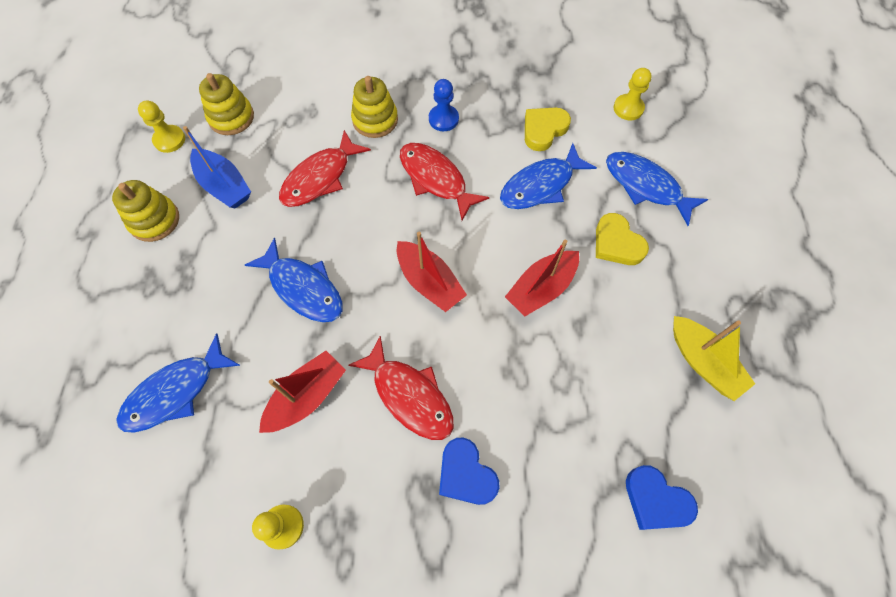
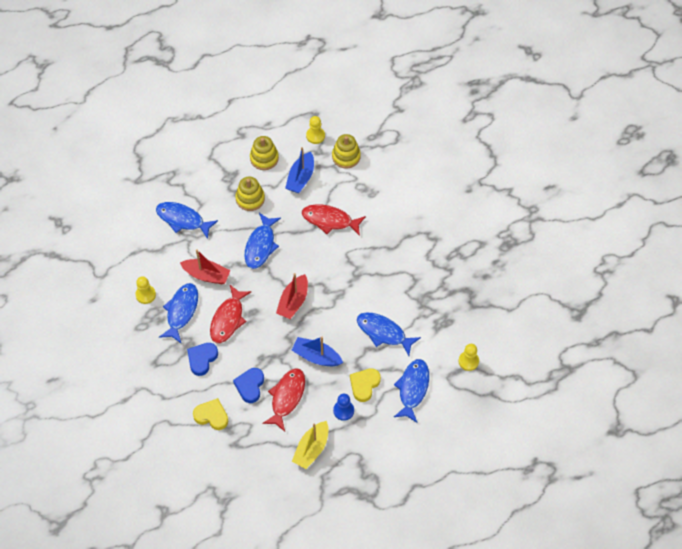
camera: 65 degrees right, 5 degrees down
(353, 472) = (181, 311): none -> blue fish
(375, 120) = (384, 228): yellow stacking toy -> yellow stacking toy (250, 198)
(436, 179) = (359, 277): red fish -> red fish (286, 397)
(443, 119) = (404, 263): blue pawn -> blue pawn (343, 410)
(541, 288) = (316, 356): red boat -> blue boat
(543, 130) = (425, 320): yellow heart -> yellow heart (211, 416)
(656, 500) = (227, 446): blue heart -> blue heart (250, 386)

